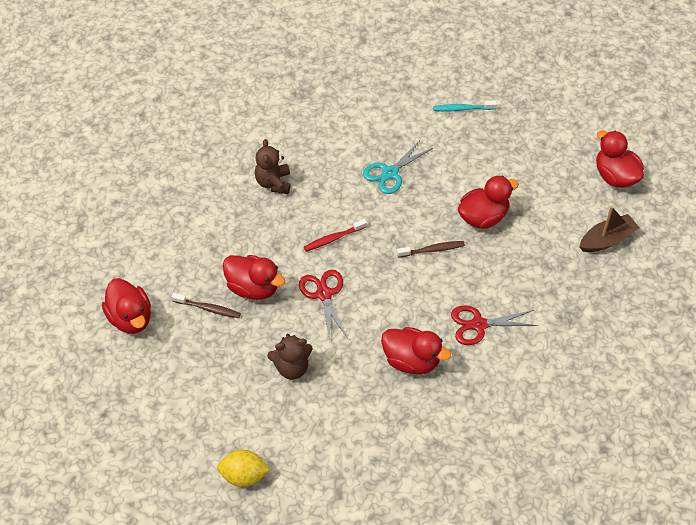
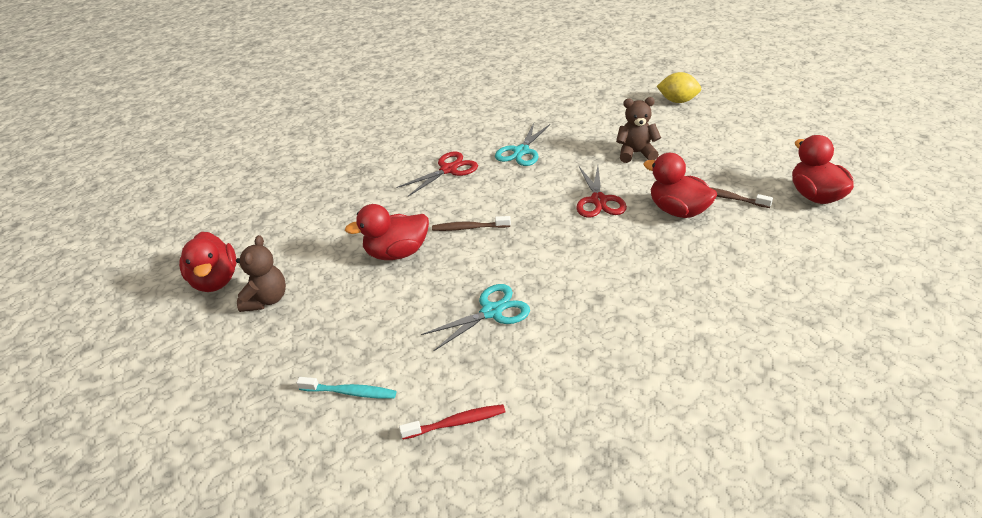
camera: 165 degrees left, 15 degrees down
(273, 183) = (656, 315): brown teddy bear -> brown teddy bear (266, 299)
(333, 238) = (581, 247): red toothbrush -> red toothbrush (456, 423)
(411, 361) = (521, 151): red duck -> turquoise scissors
(478, 325) = (448, 169): red scissors -> red scissors turned 45 degrees counterclockwise
(607, 240) = (278, 222): brown boat -> none

